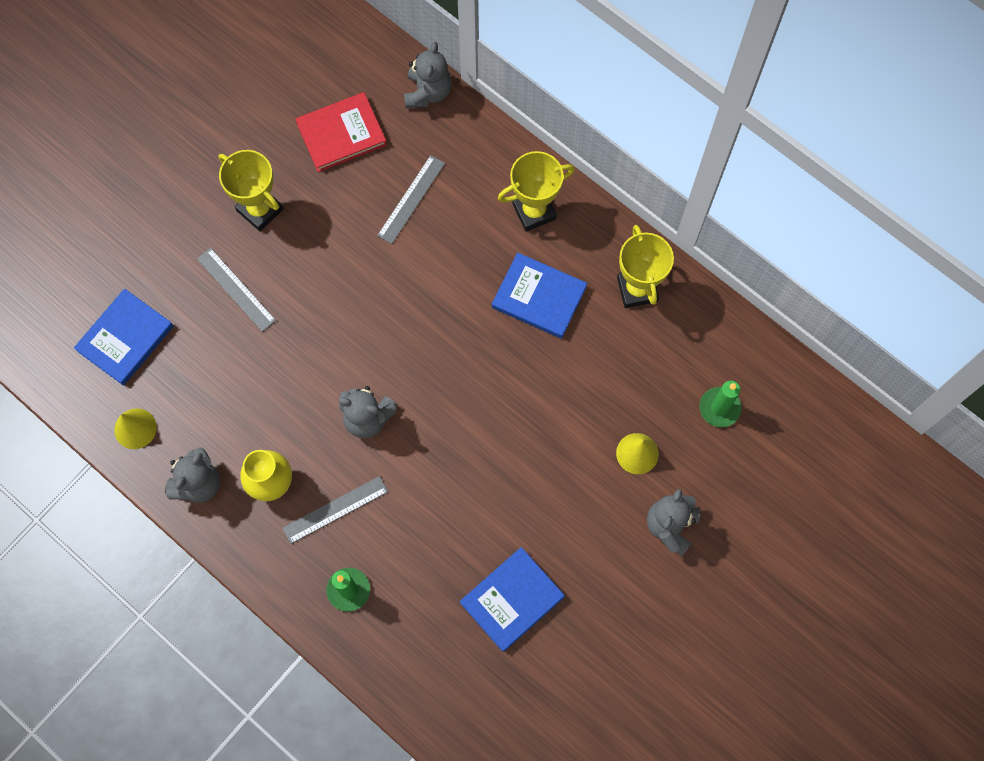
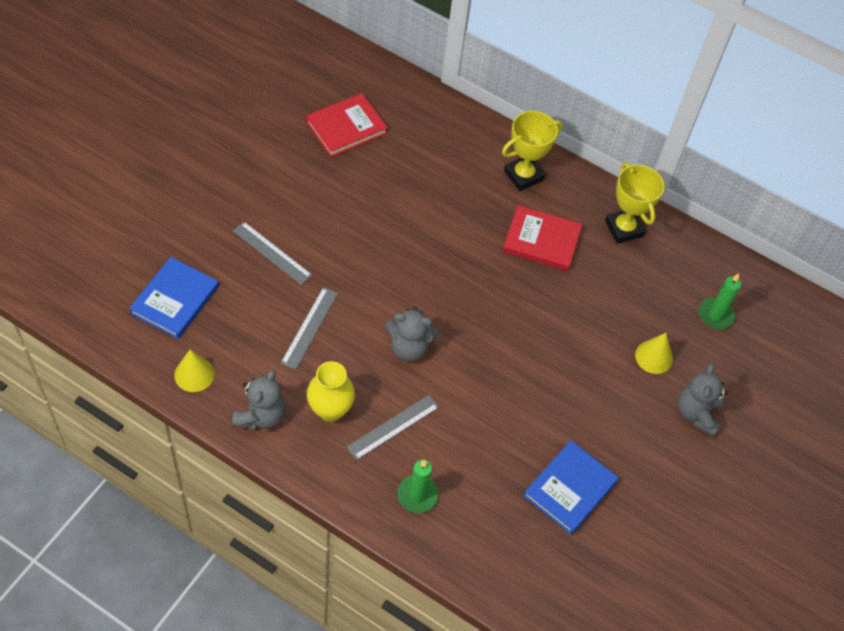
camera: 15 degrees left, 15 degrees down
(260, 210) = (283, 189): yellow trophy -> none
(411, 199) = (416, 173): grey ruler -> grey ruler (310, 327)
(428, 92) = (415, 93): grey teddy bear -> none
(539, 297) = (541, 240): blue book -> red book

